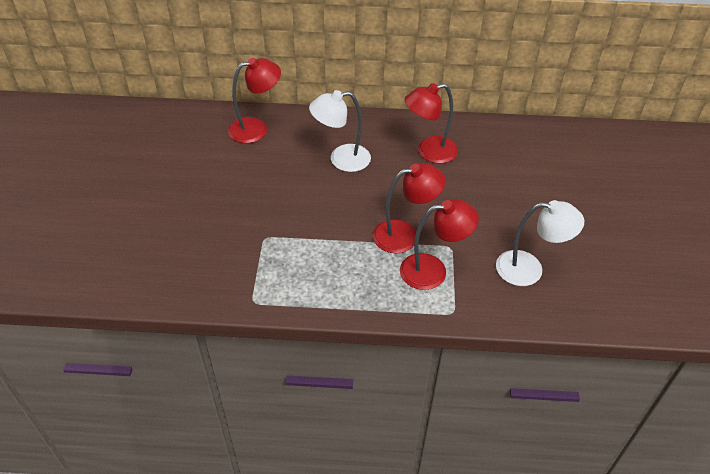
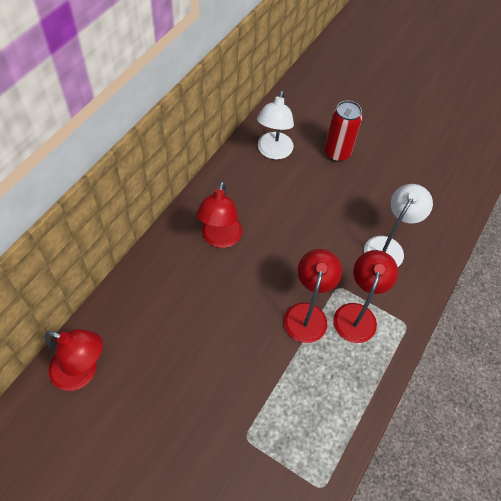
camera: 65 degrees left, 10 degrees up
(256, 128) = (82, 372): red lamp -> red lamp turned 105 degrees clockwise
(341, 159) = (183, 315): white lamp -> white lamp (273, 152)
(603, 192) = (337, 153): none -> red can

